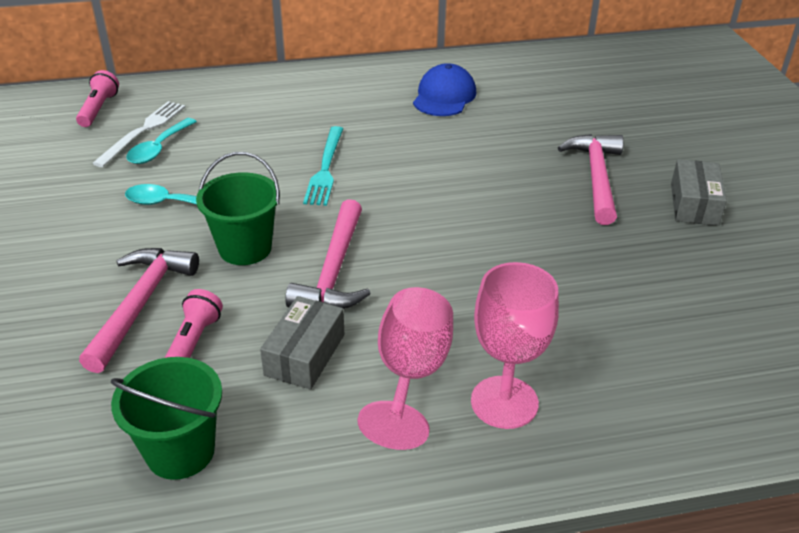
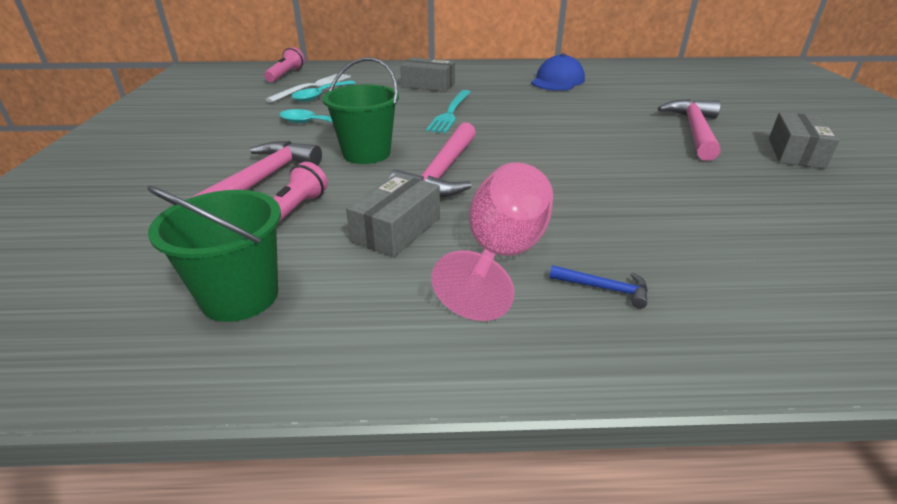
camera: 10 degrees right, 5 degrees down
(288, 116) = (428, 85): none -> grey box
(504, 402) = (604, 288): pink goblet -> blue hammer

